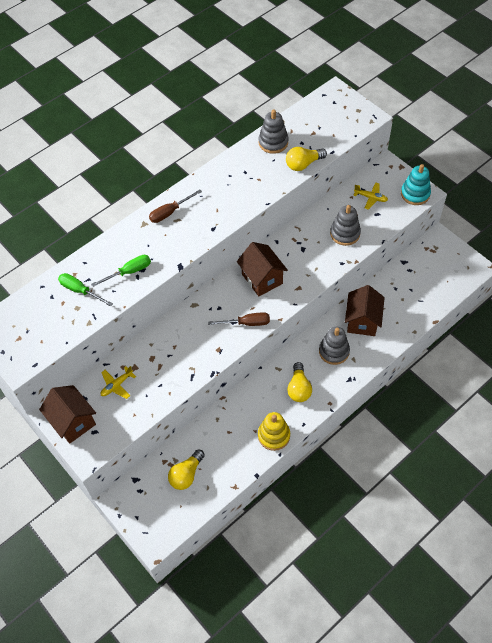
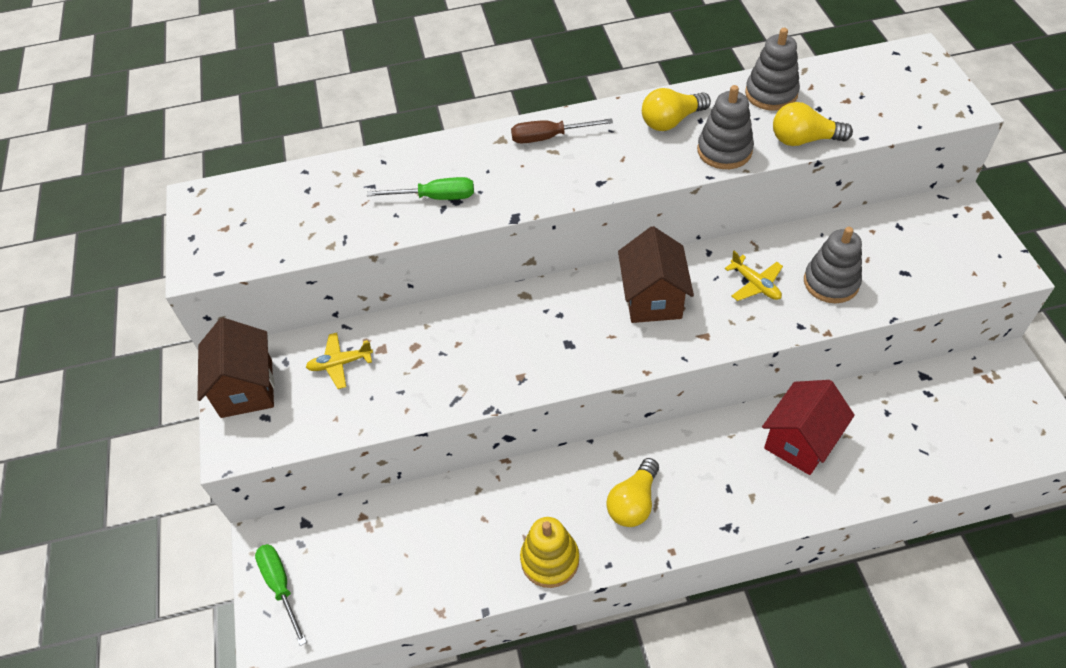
camera: 30 degrees right, 5 degrees down
(80, 291) = (350, 197): green screwdriver -> green screwdriver (280, 586)
(186, 474) = (381, 554): yellow light bulb -> yellow light bulb (671, 121)
(247, 323) = (589, 355): brown screwdriver -> none
(334, 351) = (725, 469): grey stacking toy -> grey stacking toy (724, 151)
(362, 321) = (800, 441): brown house -> red house
(370, 198) = (906, 244): yellow plane -> yellow plane (755, 284)
(415, 194) = (992, 266): turquoise stacking toy -> none

